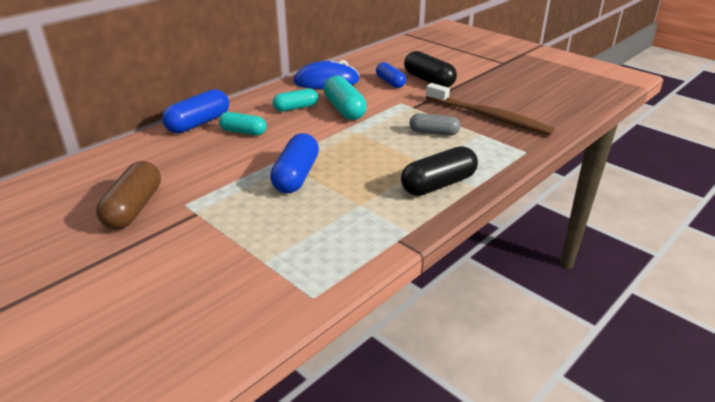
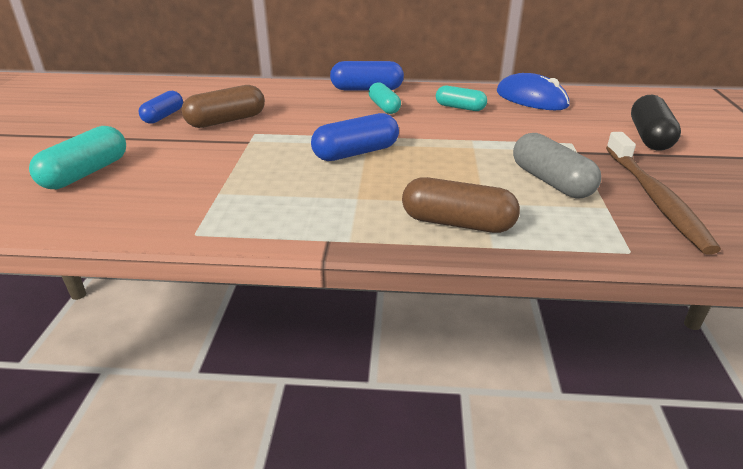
camera: 50 degrees right, 0 degrees up
(344, 109) = (500, 125): turquoise capsule -> turquoise capsule (86, 173)
(390, 82) = (597, 122): blue capsule -> blue capsule (163, 116)
(434, 133) = (551, 181): grey capsule -> grey capsule, size x1.50
(438, 184) = (457, 223): black capsule -> brown capsule

